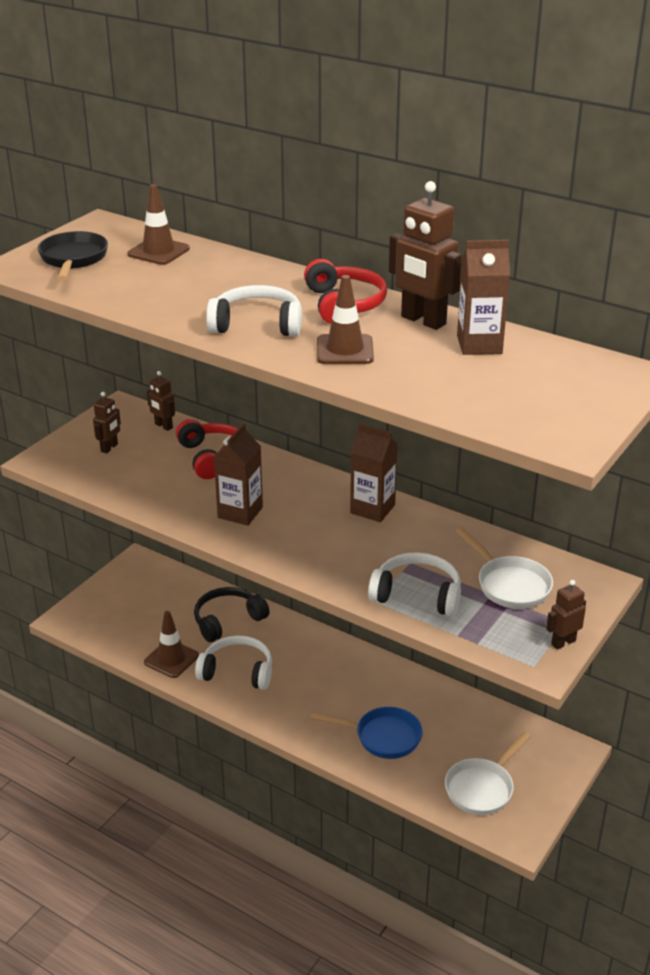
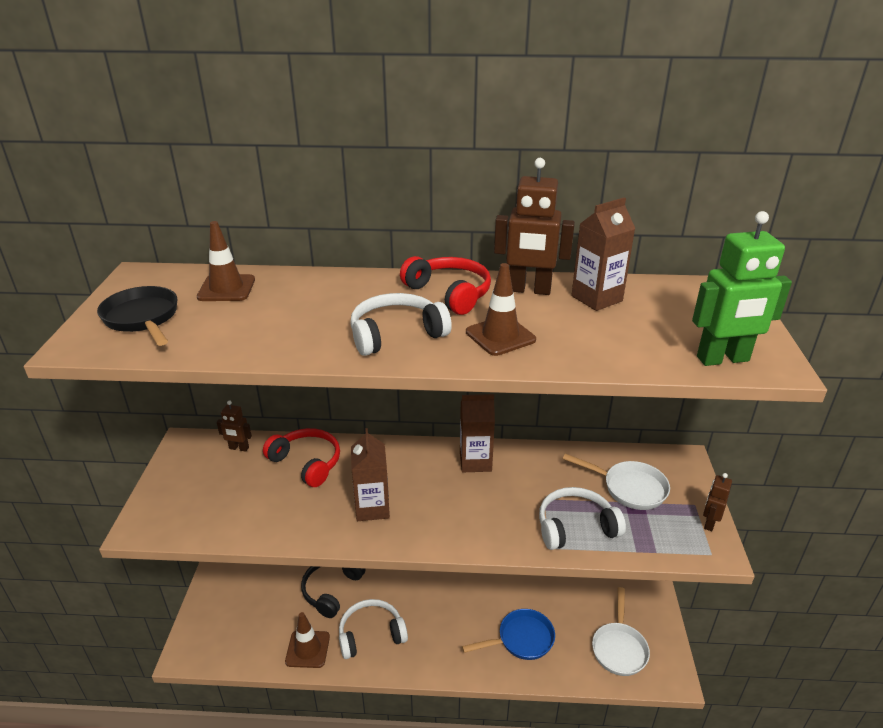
camera: 30 degrees left, 0 degrees up
(109, 448) = (202, 488): brown robot -> none
(527, 425) = (723, 359): none -> green robot

